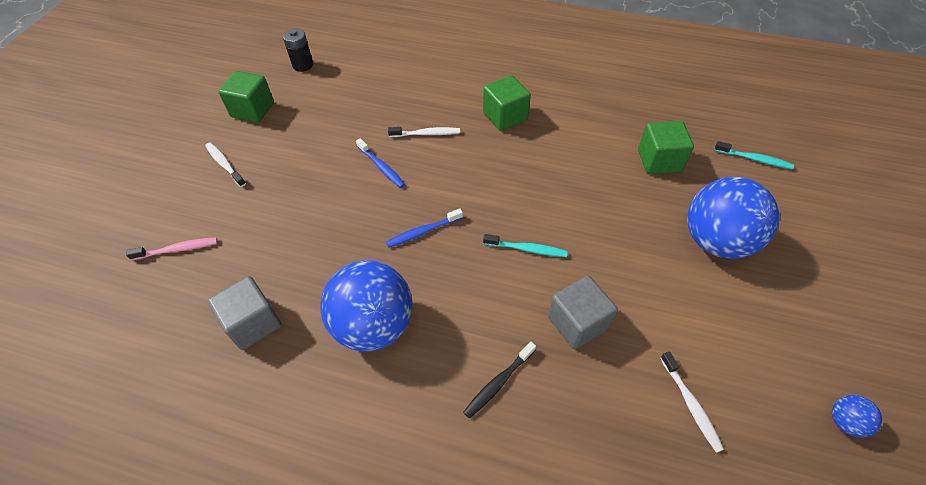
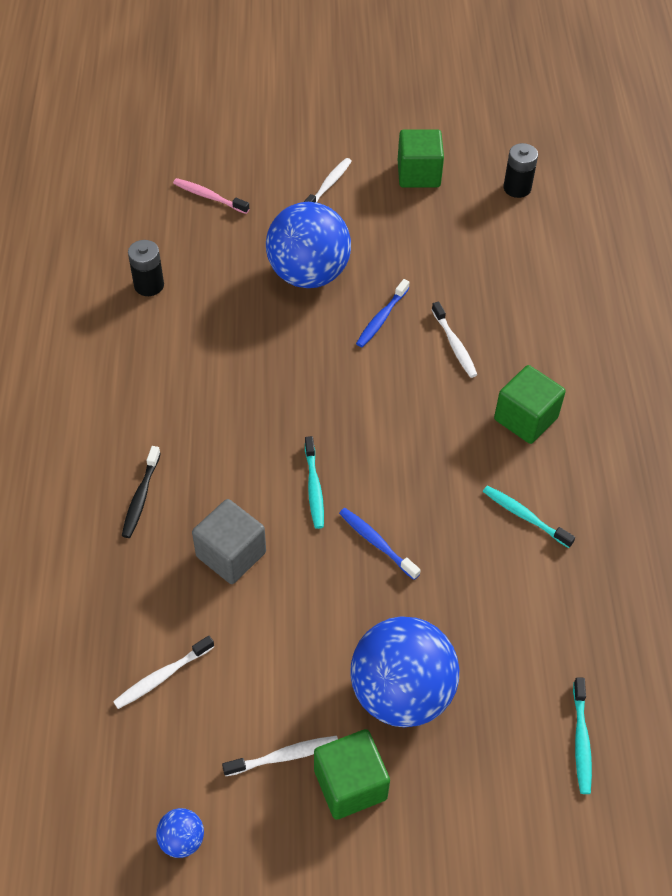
camera: 70 degrees right, 0 degrees up
(177, 249) = (209, 197): pink toothbrush -> pink toothbrush turned 150 degrees clockwise
(253, 323) = (149, 285): grey cube -> black battery
(373, 325) = (174, 377): blue ball -> blue ball (308, 274)
(423, 232) = (303, 384): blue toothbrush -> blue toothbrush (377, 543)
(499, 382) = (141, 497): black toothbrush -> black toothbrush turned 105 degrees counterclockwise
(584, 138) = (525, 516): none -> turquoise toothbrush
(659, 160) = (522, 613): green cube -> green cube (350, 784)
(767, 328) = (284, 756): none -> white toothbrush

